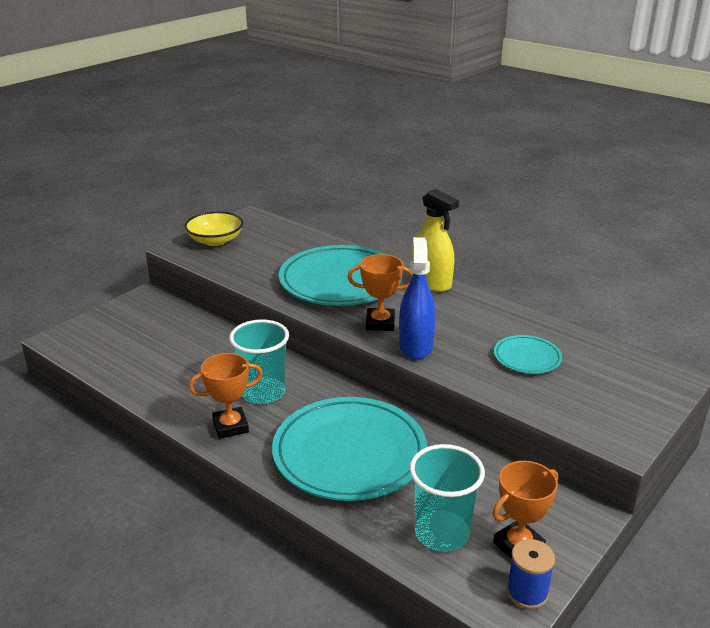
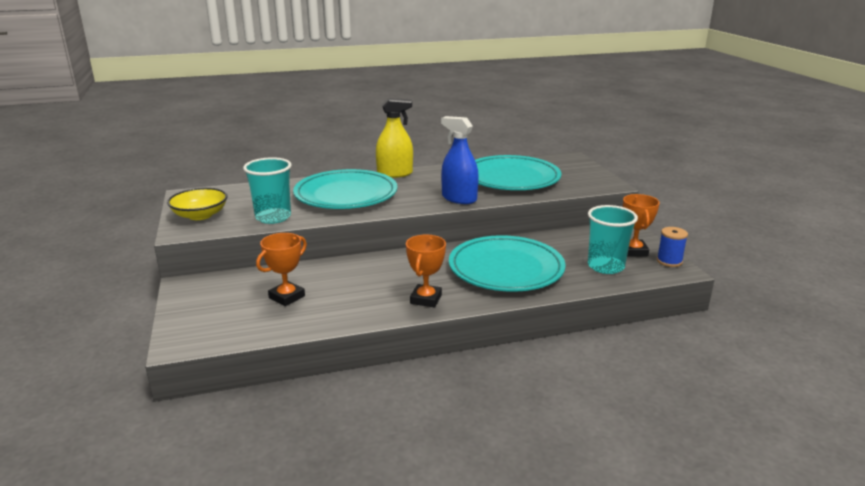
camera: 55 degrees left, 5 degrees down
(263, 393) = (402, 276): turquoise cup -> turquoise cup (273, 217)
(380, 323) = (418, 199): orange trophy -> orange trophy (287, 297)
(527, 358) = (511, 178): turquoise plate -> turquoise plate, size x2.13

